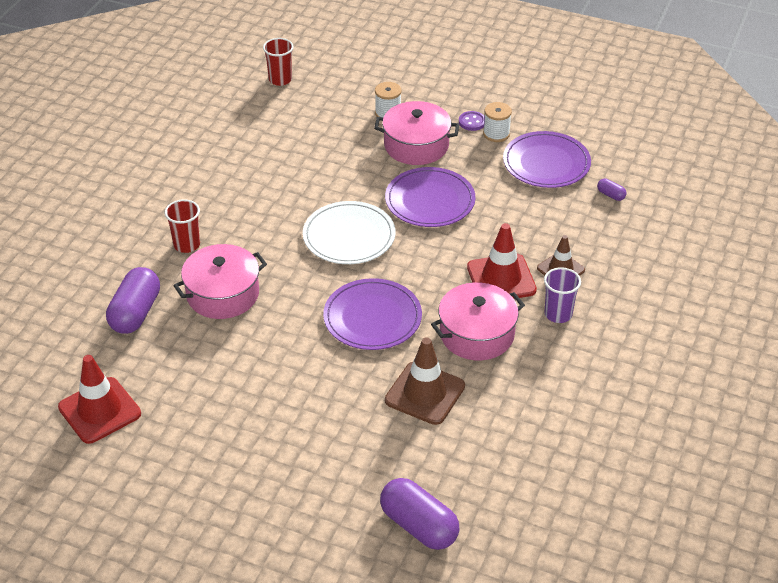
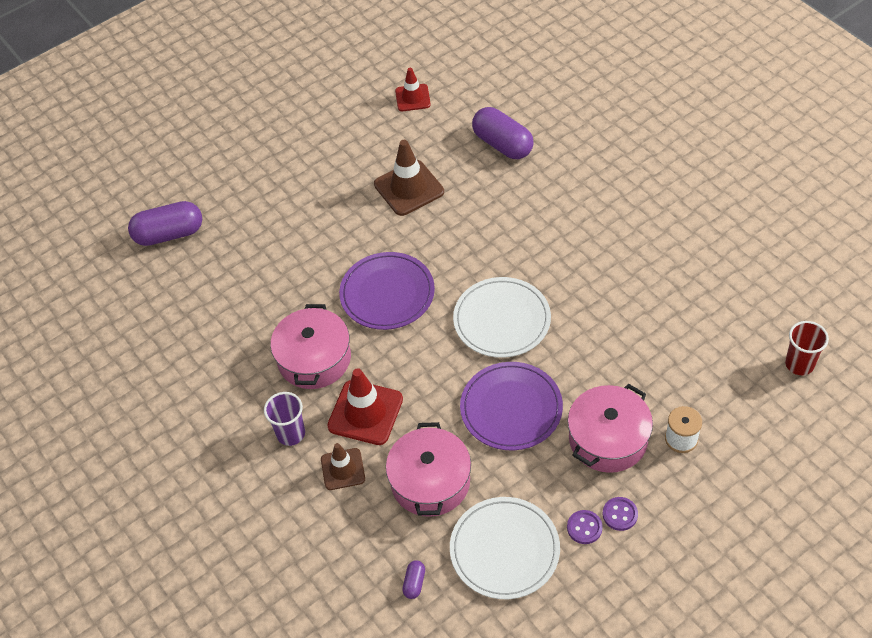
camera: 125 degrees right, 10 degrees up
(99, 410) = (412, 98): red traffic cone -> red traffic cone, size x0.63
(187, 245) = (566, 200): red cup -> none
(222, 294) = (487, 204): pink pot -> pink pot (430, 482)
(425, 393) = (280, 292): brown traffic cone -> brown traffic cone (409, 188)
(496, 134) = (584, 528): white spool -> purple button
(546, 163) = (504, 550): purple plate -> white plate
(611, 195) = (414, 583): purple capsule -> purple capsule turned 60 degrees counterclockwise

